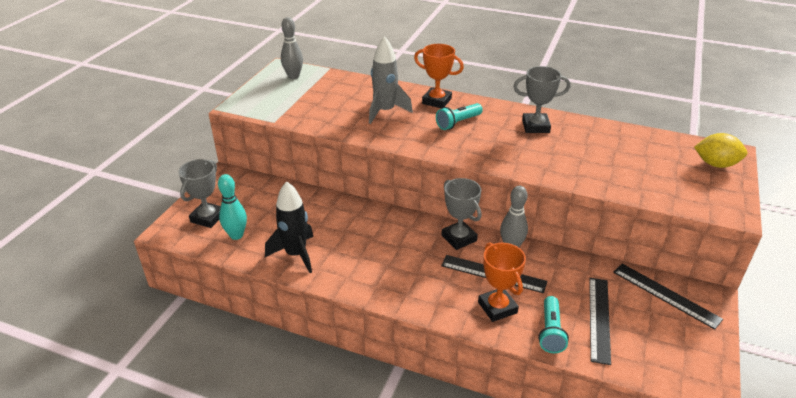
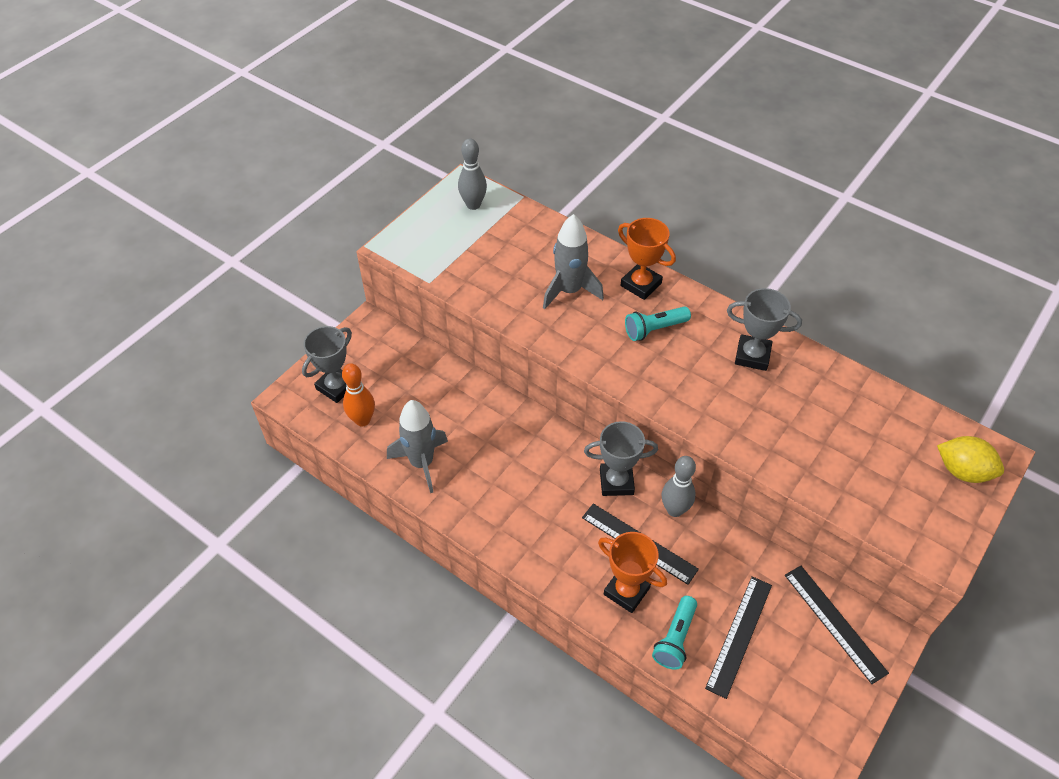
camera: 15 degrees right, 15 degrees up
(236, 235) = (362, 420): turquoise bowling pin -> orange bowling pin
(296, 254) = (422, 463): black rocket -> grey rocket
(459, 238) = (616, 482): grey trophy -> grey trophy turned 75 degrees counterclockwise
(497, 307) = (626, 591): orange trophy -> orange trophy turned 45 degrees counterclockwise

